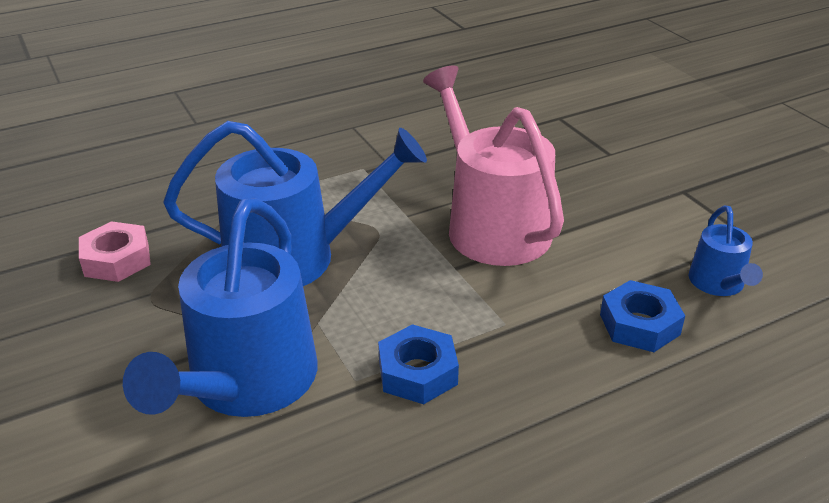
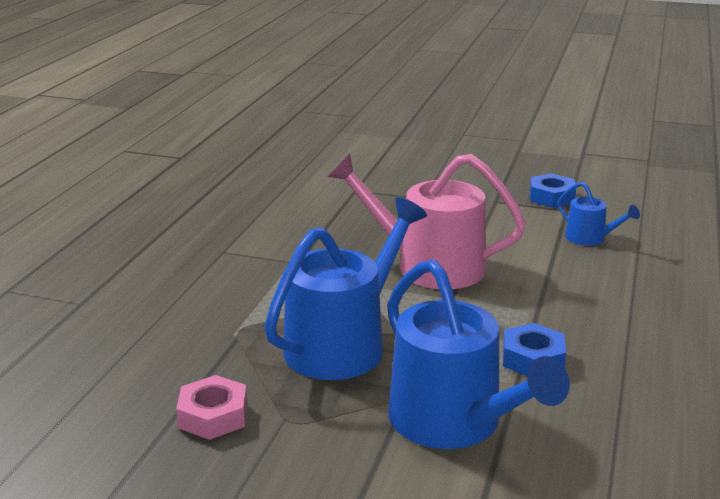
camera: 45 degrees left, 10 degrees down
(639, 324) = (590, 275): blue nut -> blue nut (551, 197)

